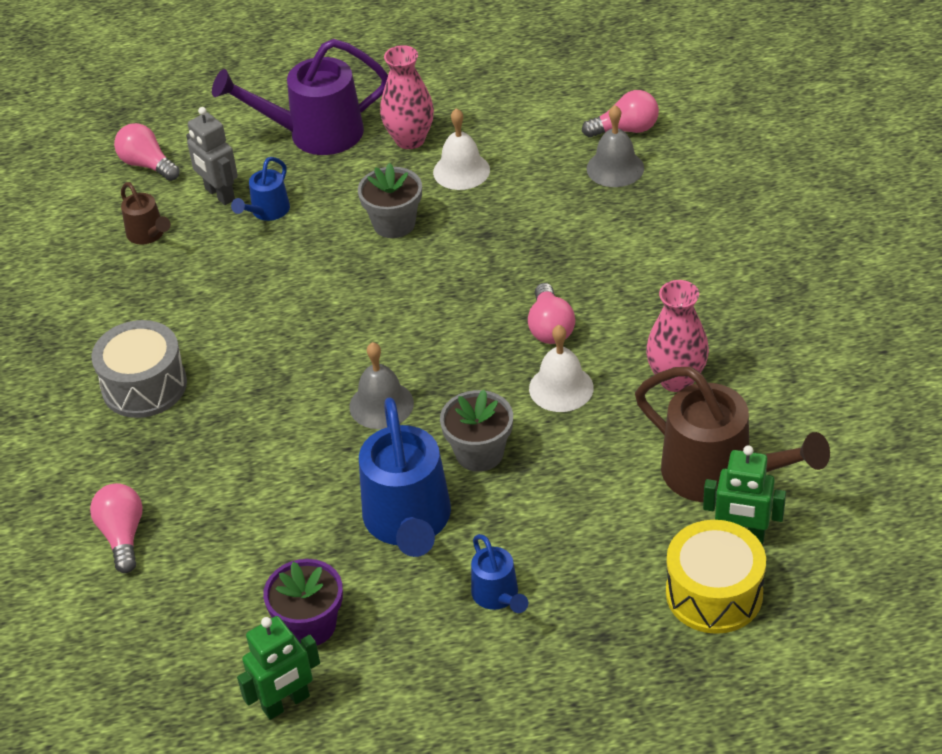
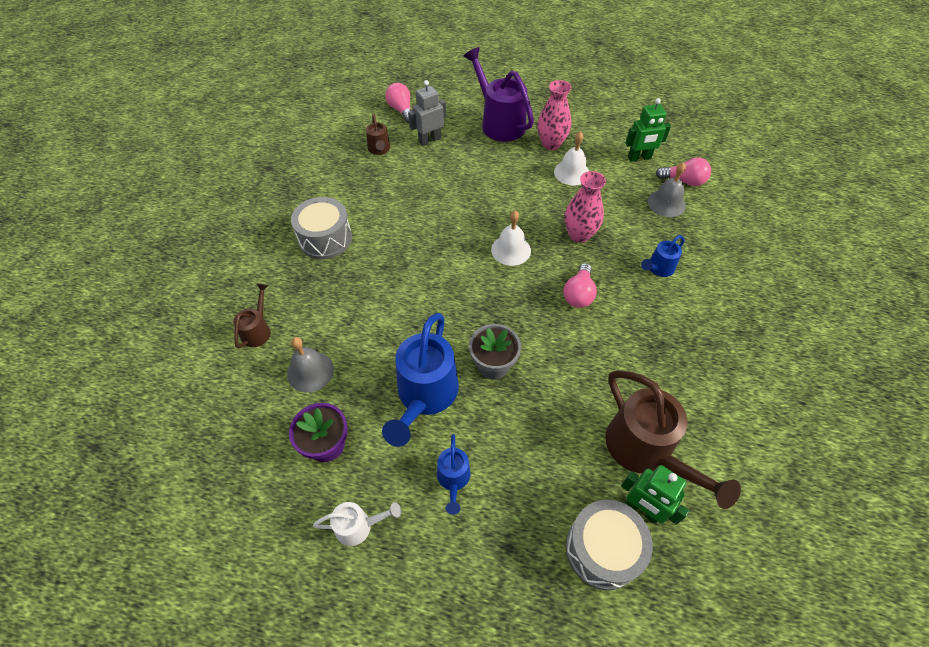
camera: 20 degrees right, 10 degrees up
(123, 535) = (258, 330): pink light bulb -> brown watering can
(219, 194) = (429, 140): grey robot -> grey robot turned 75 degrees clockwise
(267, 212) = (449, 159): blue watering can -> blue watering can (658, 268)
(286, 703) = (280, 497): green robot -> green robot (639, 158)
(314, 134) = (499, 123): purple watering can -> purple watering can turned 45 degrees clockwise
(381, 405) = (450, 305): grey bell -> grey bell (310, 371)
(394, 224) = (516, 191): grey flower pot -> none
(407, 690) = (359, 526): none -> white watering can
(561, 388) = (566, 339): white bell -> white bell (511, 250)
(676, 379) = (645, 364): pink vase -> pink vase (579, 235)
(714, 593) = (602, 549): yellow drum -> grey drum

